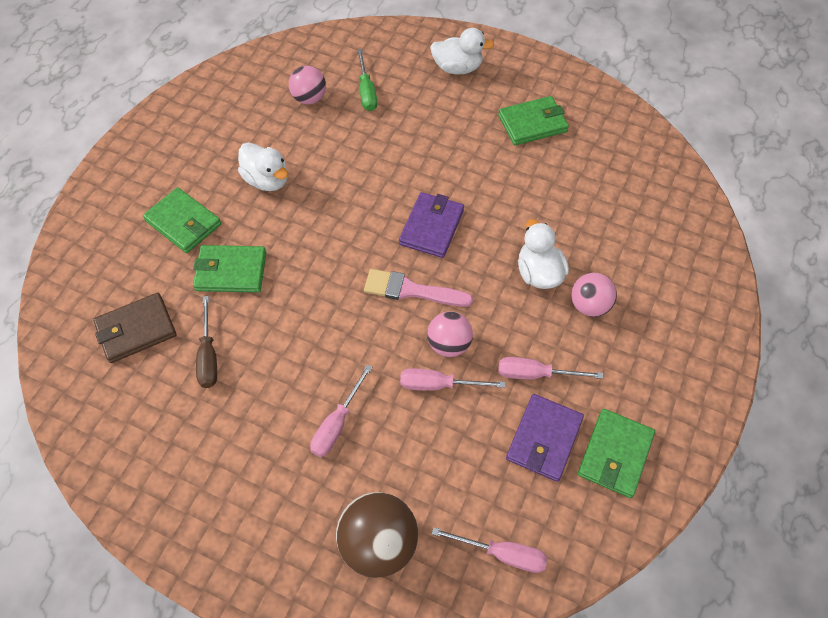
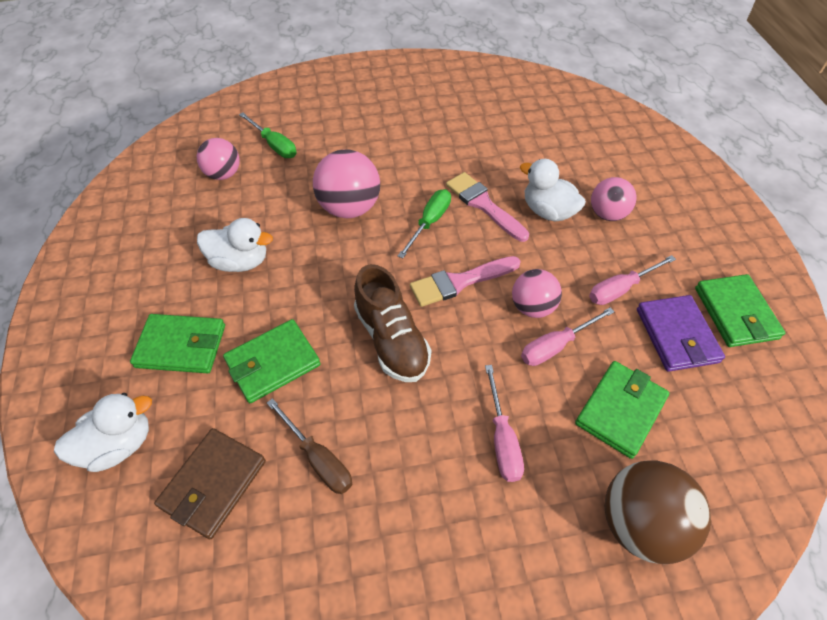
camera: 35 degrees left, 5 degrees down
(323, 304) = (391, 340): none -> brown shoe
(379, 179) = (349, 208): none -> pink ball
(431, 227) = (429, 222): purple wallet -> green screwdriver
(457, 68) = (339, 94): white duck -> white duck (119, 445)
(489, 237) = (484, 205): none -> pink brush
(502, 554) = (741, 453): pink screwdriver -> none
(532, 123) = (438, 107): green wallet -> green wallet (620, 410)

